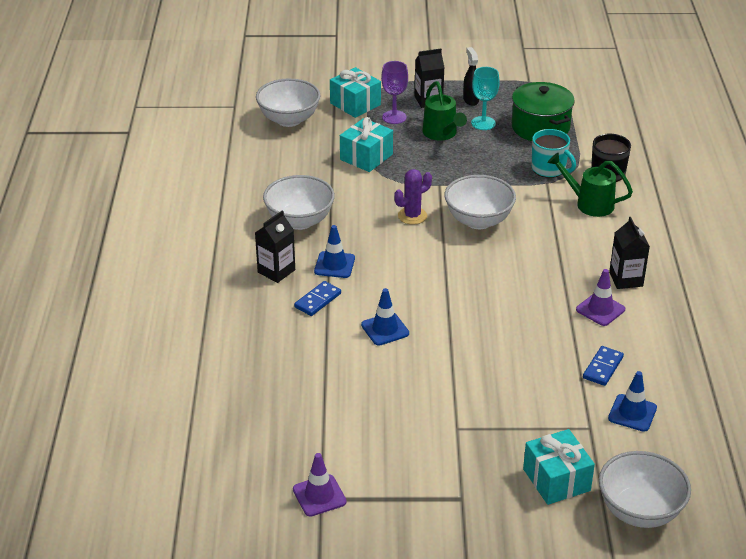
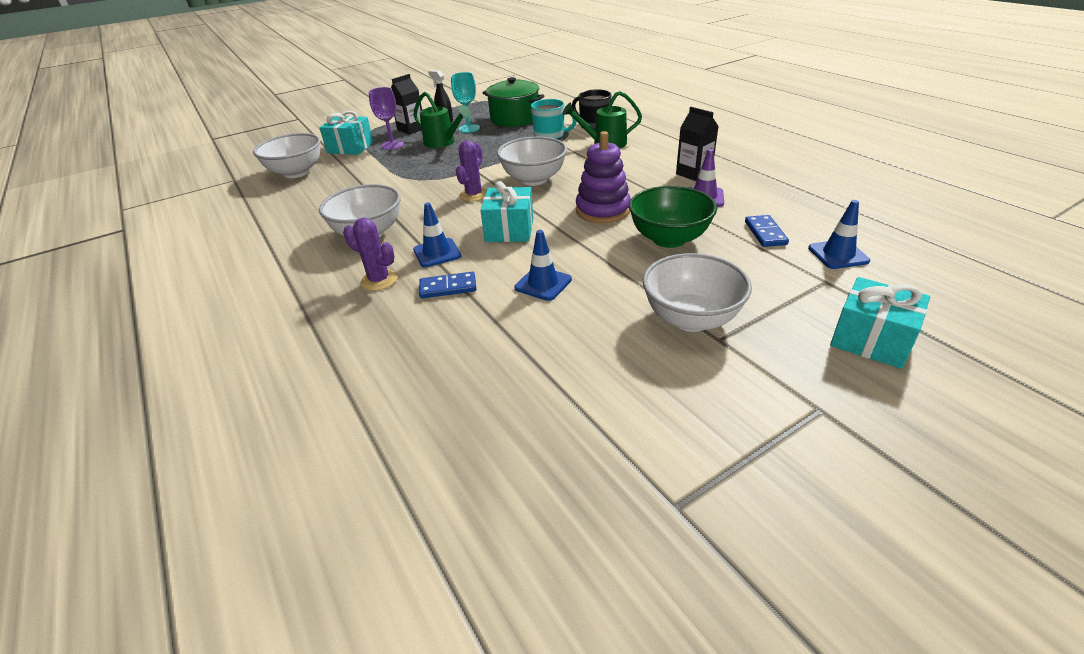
camera: 30 degrees left, 0 degrees up
(276, 271) = (379, 280): black carton -> purple cactus
(317, 300) = (448, 287): blue domino -> blue domino turned 75 degrees clockwise
(319, 495) = (669, 503): purple traffic cone -> none
(366, 157) = (392, 173): turquoise gift -> turquoise gift (509, 230)
(500, 283) = (603, 210): none -> purple stacking toy
(520, 336) = (669, 239): none -> green bowl
(639, 511) = (976, 330): white bowl -> white bowl (691, 318)

